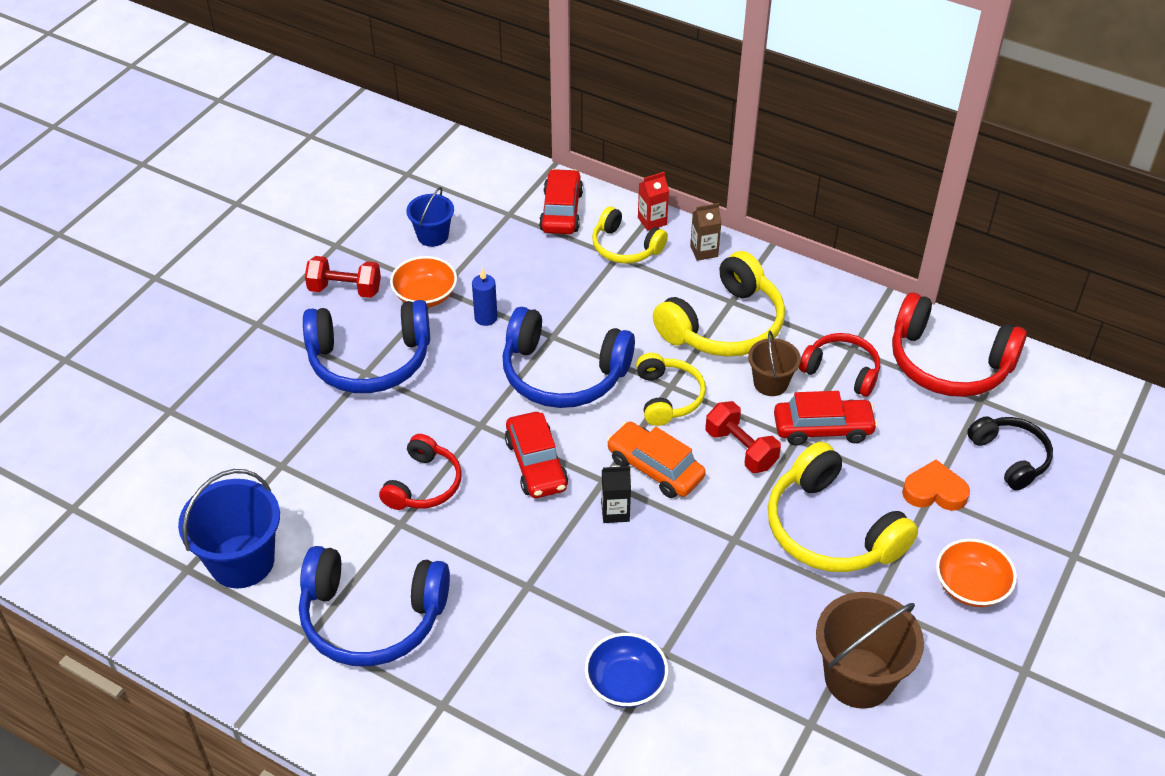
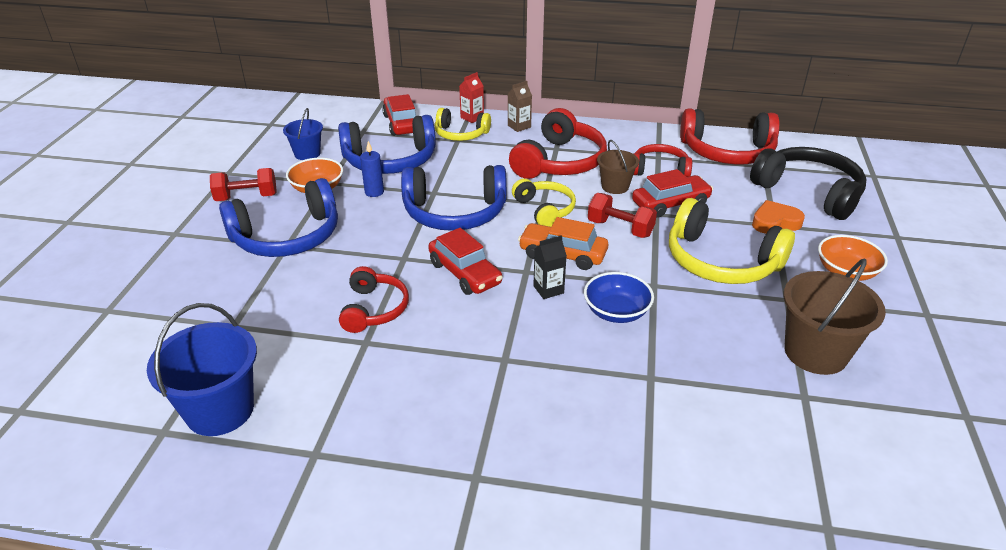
camera: 20 degrees left, 10 degrees down
(372, 617) = (371, 422): blue headphones -> blue headphones (390, 160)
(625, 683) = (633, 410): blue bowl -> blue bowl (616, 312)
(724, 325) = (559, 162): yellow headphones -> red headphones
(1010, 457) = (808, 192): black headphones -> black headphones, size x1.66

